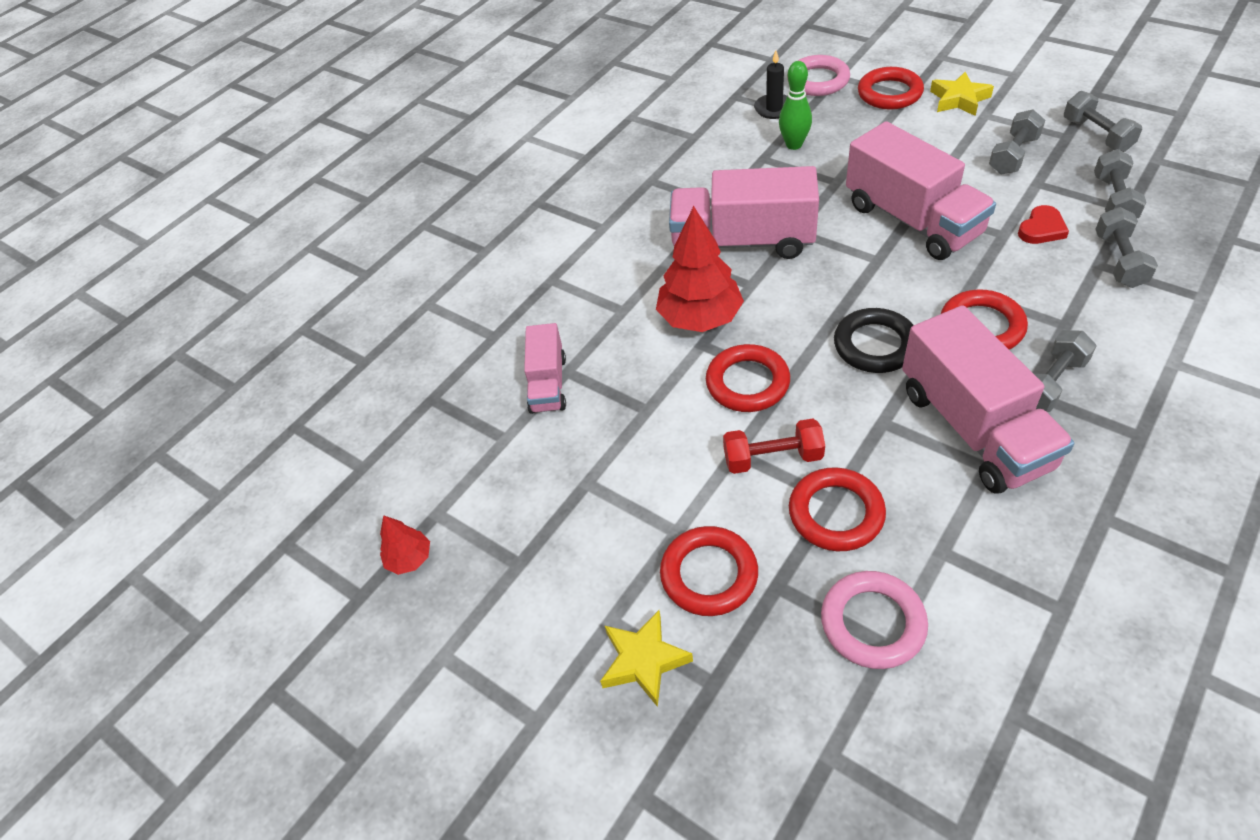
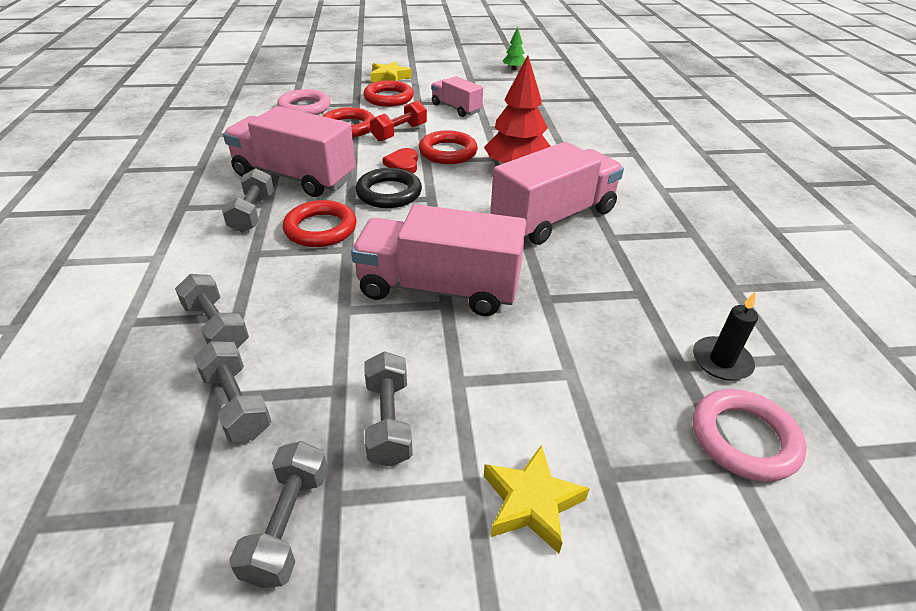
camera: 130 degrees right, 10 degrees down
(409, 559) = (514, 69): red tree -> green tree
(548, 384) = (551, 119): pink truck -> pink truck (456, 108)
(794, 145) = (635, 321): green bowling pin -> none
(889, 93) = (632, 463): red ring -> none
(1041, 229) = (308, 330): red heart -> red heart (403, 164)
(1096, 135) = (288, 524): grey dumbbell -> grey dumbbell turned 75 degrees clockwise

